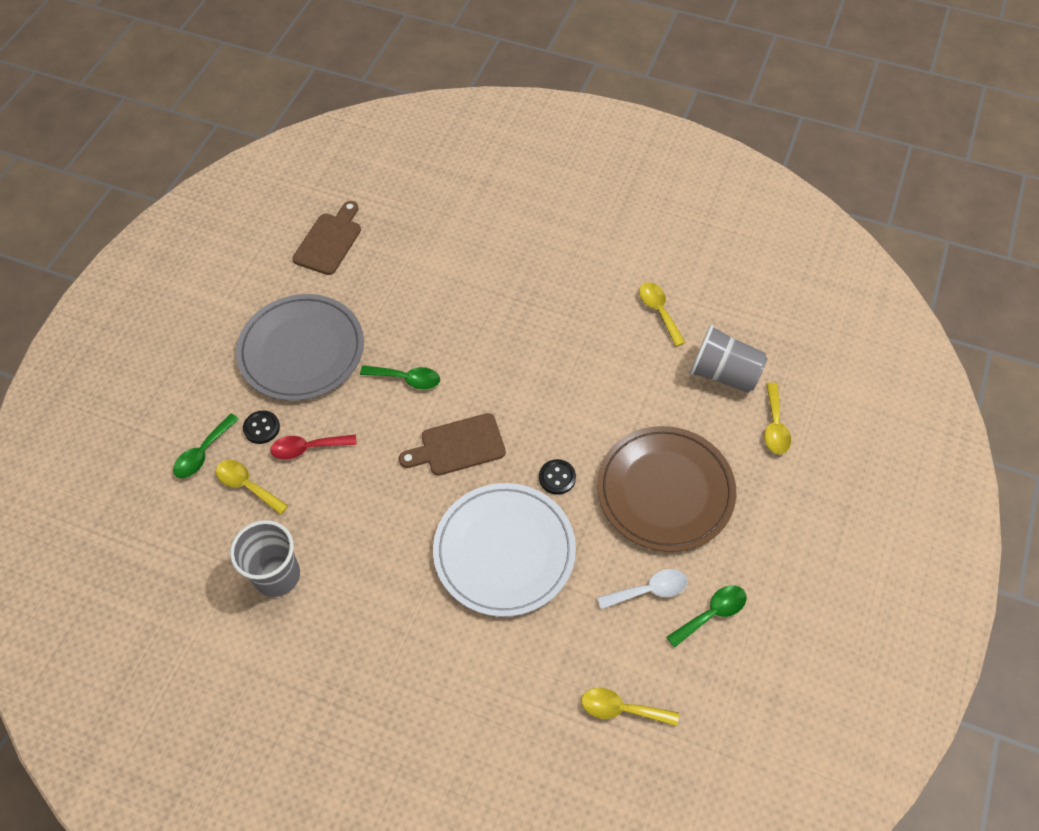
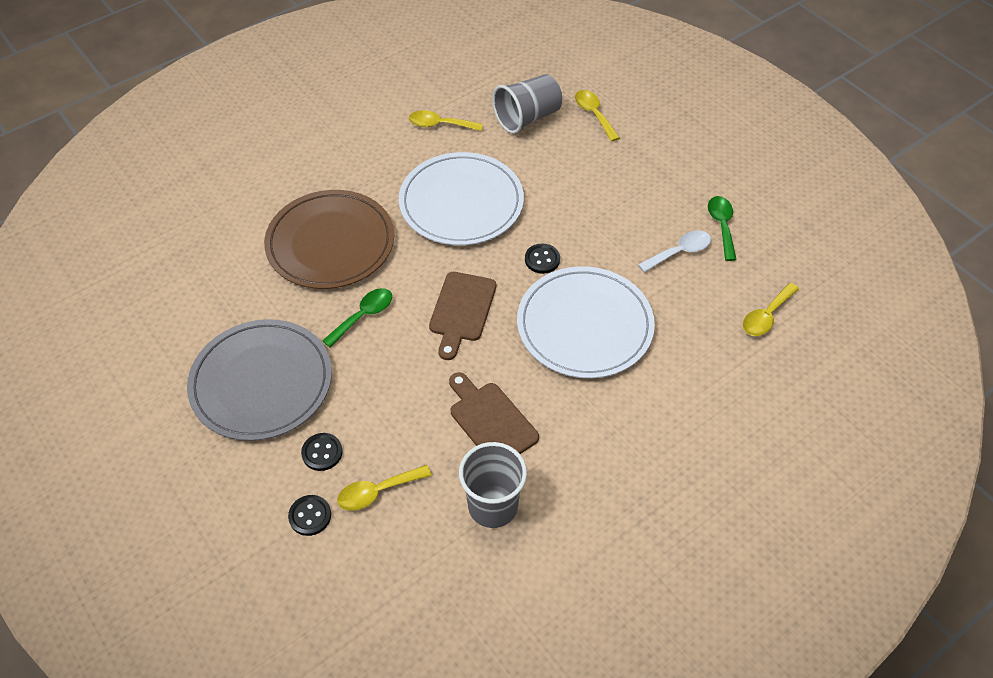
camera: 60 degrees left, 5 degrees down
(203, 453) = (310, 516): green spoon -> black button
(308, 448) = (375, 424): red spoon -> none
(329, 241) = (154, 306): brown cutting board -> brown cutting board (490, 420)
(578, 379) = (461, 203): none -> white plate
(649, 590) = (679, 252): white spoon -> white spoon turned 45 degrees clockwise
(665, 491) = (602, 201): brown plate -> brown plate (330, 243)
(774, 426) = (594, 114): yellow spoon -> yellow spoon turned 150 degrees counterclockwise

